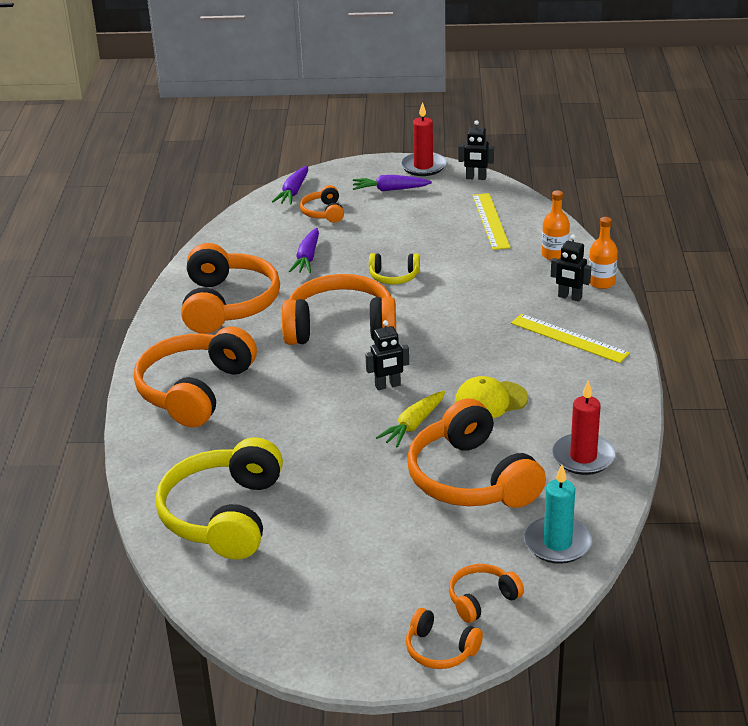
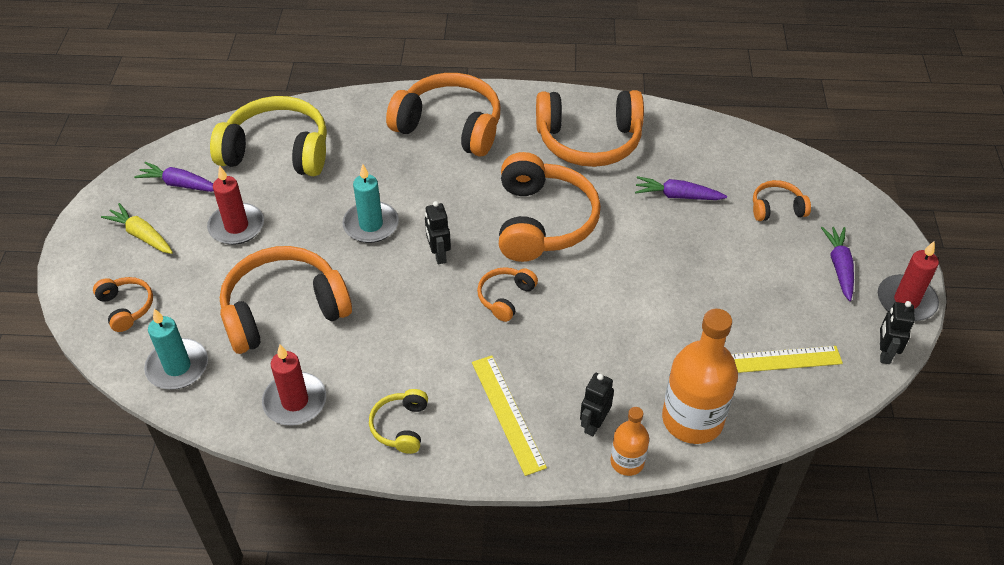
camera: 90 degrees right, 15 degrees up
(293, 192) = (822, 183): purple carrot -> purple carrot (179, 184)
(346, 432) = (371, 225): none -> turquoise candle
(351, 530) = (236, 226): none -> red candle
(394, 277) = (640, 265): yellow headphones -> yellow headphones (401, 426)
(413, 425) = (372, 272): yellow carrot -> yellow carrot (142, 235)
(440, 650) = (81, 278): orange headphones -> orange headphones (505, 297)
(490, 400) = (402, 333): yellow cap -> none
(554, 255) = (692, 419): orange bottle -> orange bottle, size x1.87
(569, 338) = (507, 413): yellow ruler -> yellow ruler turned 60 degrees counterclockwise

